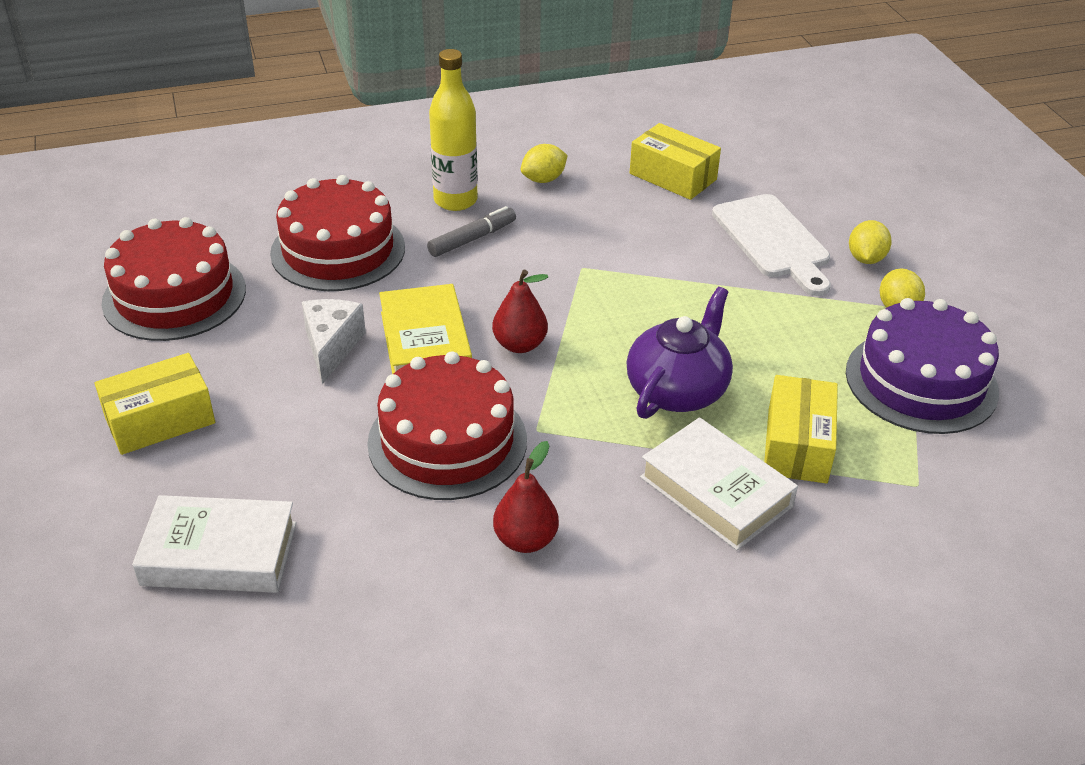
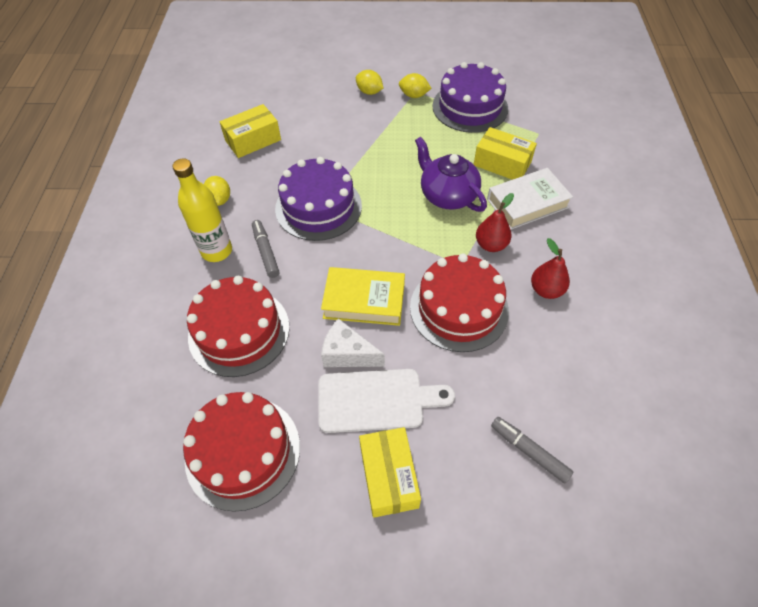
camera: 70 degrees left, 15 degrees up
(219, 554) = (529, 451): white book -> grey marker
(520, 345) = (384, 253): red pear -> red pear (491, 245)
(577, 264) = (318, 207): none -> purple cake
(773, 240) = (337, 119): white cutting board -> white cutting board (376, 400)

